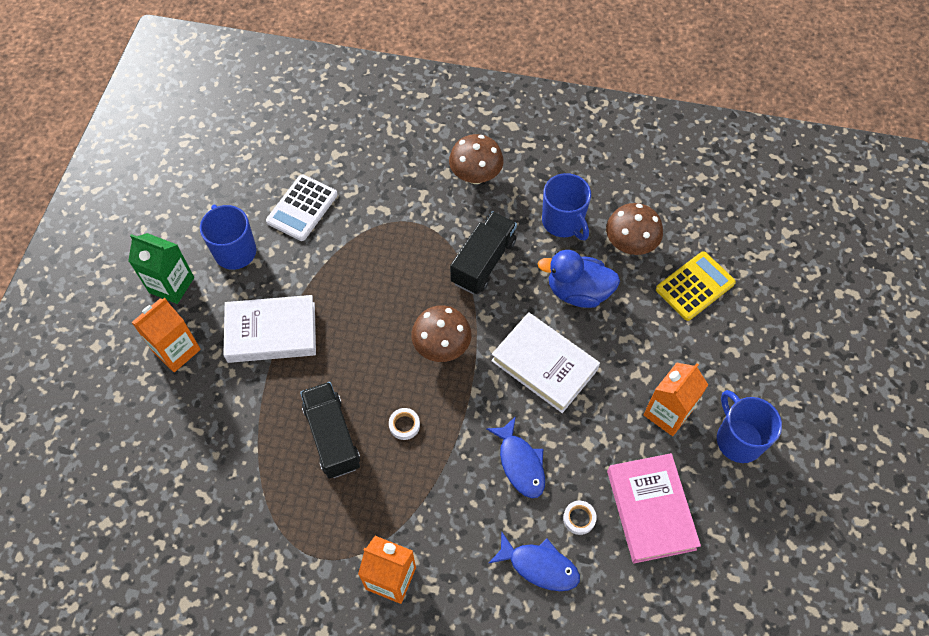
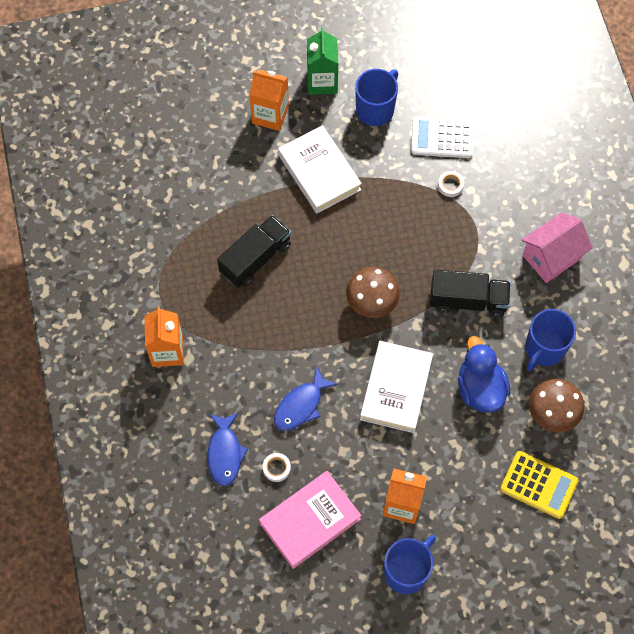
camera: 65 degrees right, 5 degrees up
(404, 425) = (290, 305): white tape -> white tape (450, 185)
(476, 176) = (551, 257): brown mushroom -> pink house

